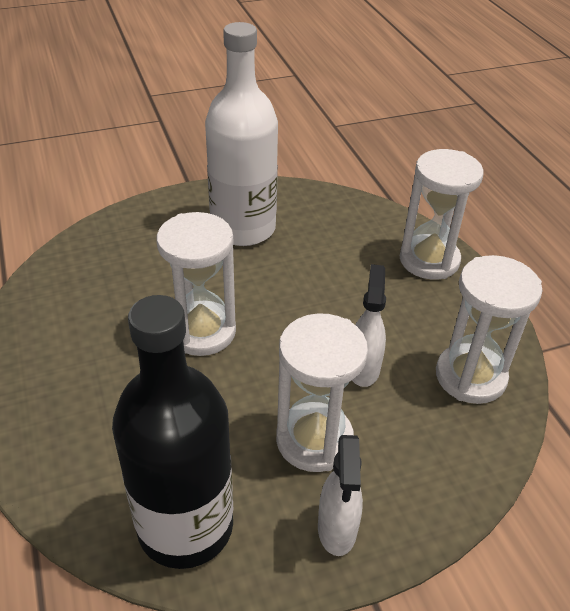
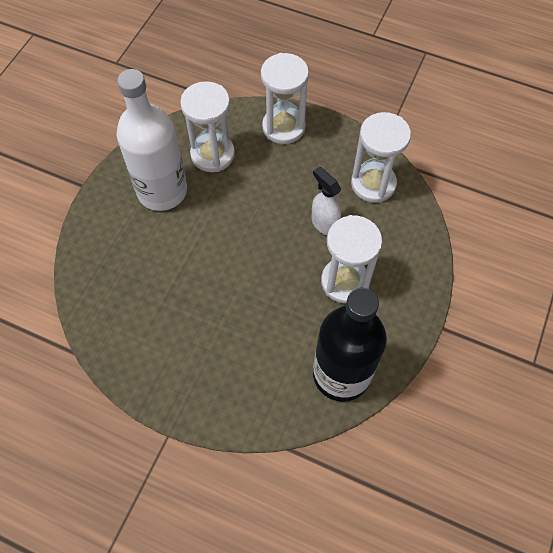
camera: 45 degrees left, 20 degrees up
(202, 331) = (224, 275): white hourglass -> white hourglass (212, 154)
(337, 530) = (400, 313): white spray bottle -> none

